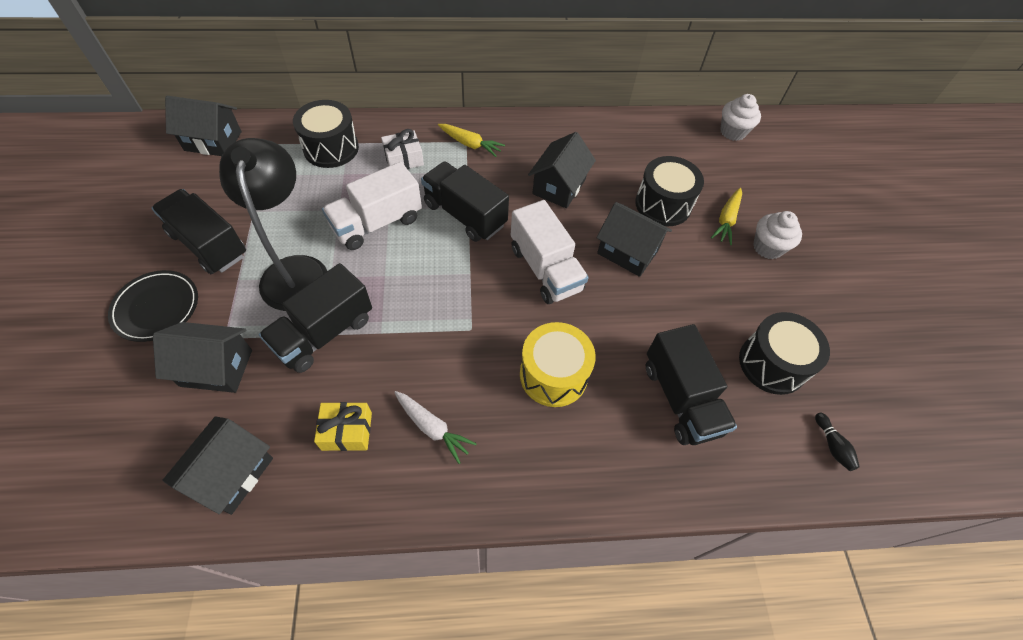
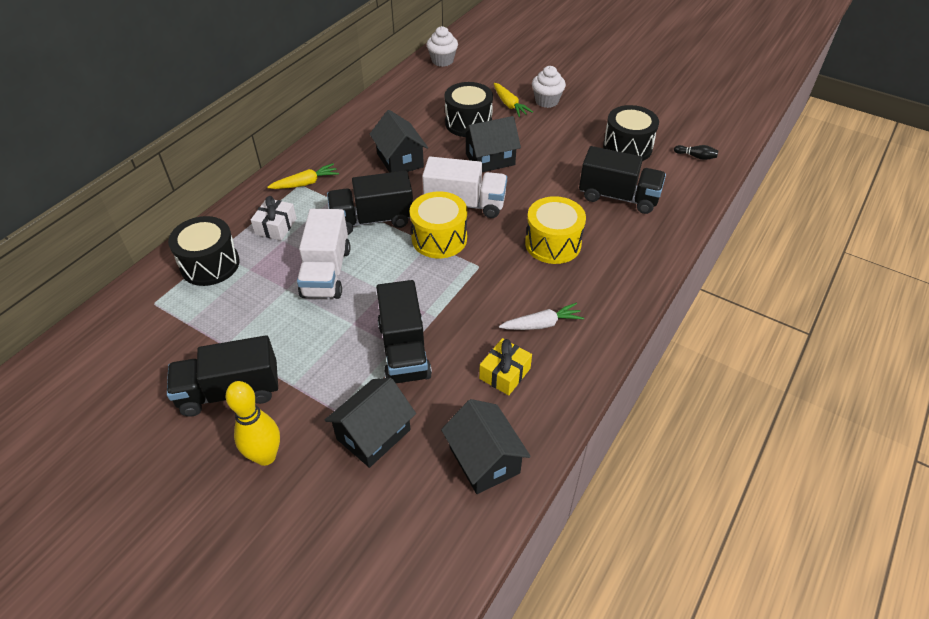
camera: 50 degrees left, 10 degrees down
(156, 308) = (265, 456): black plate -> yellow bowling pin
(213, 141) = (99, 341): black house -> none
(295, 270) = (322, 343): black lamp -> none
(482, 276) = (439, 238): none -> yellow drum

